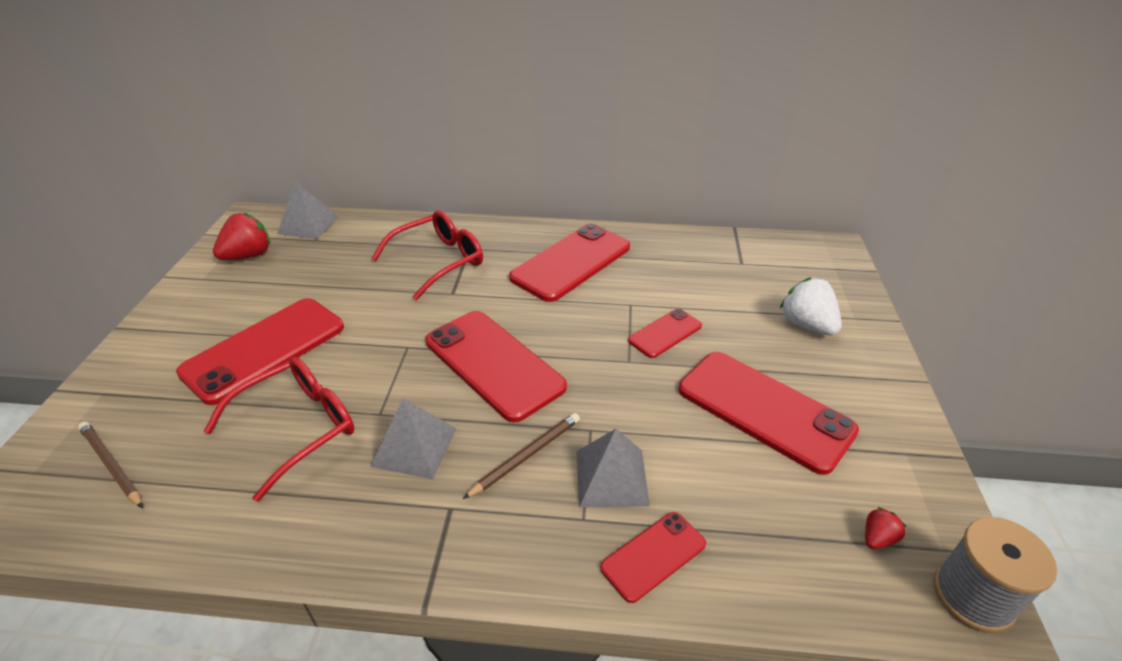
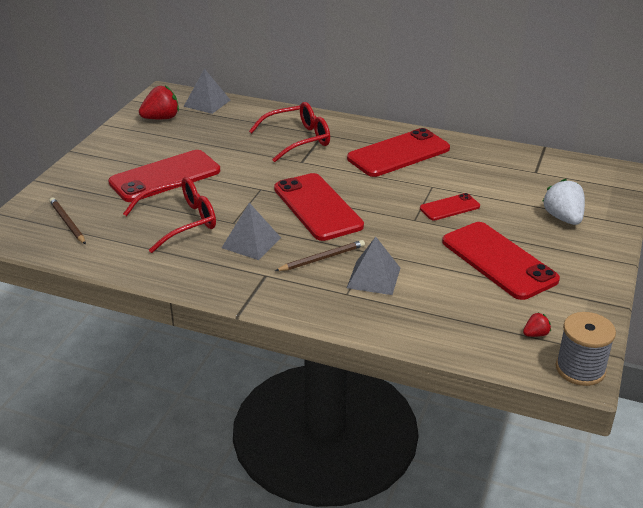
camera: 15 degrees right, 5 degrees down
(653, 556) = (383, 317): red phone -> none

